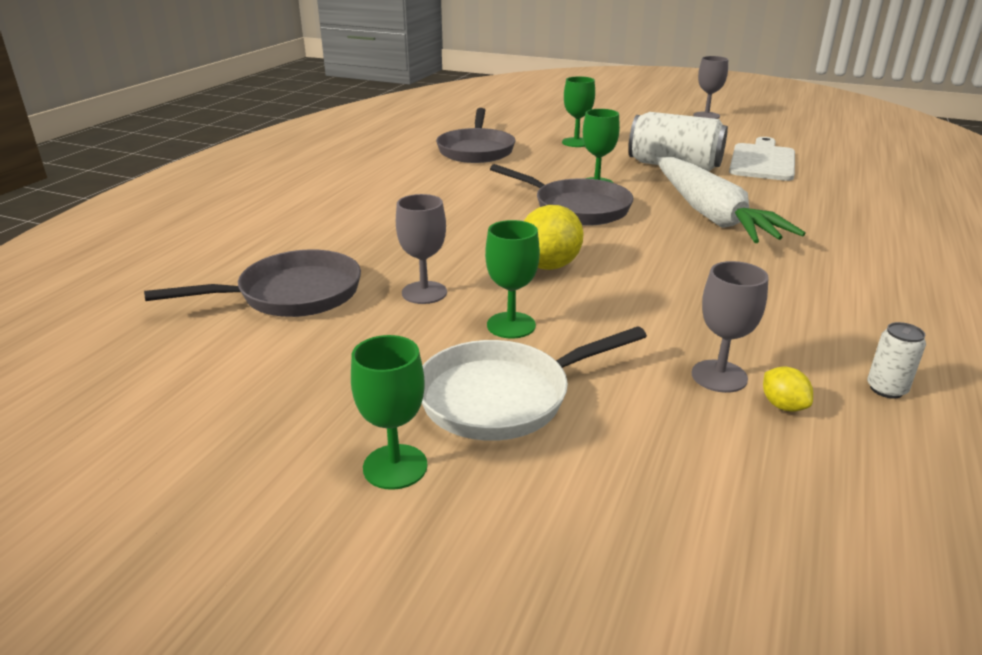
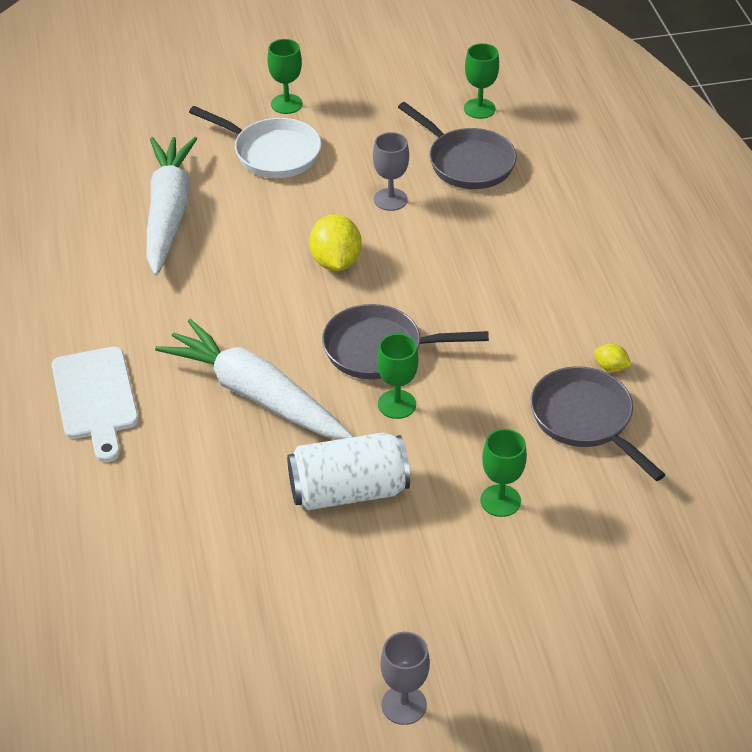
camera: 145 degrees right, 15 degrees up
(292, 295) = (467, 162): grey pan -> grey pan turned 75 degrees counterclockwise
(503, 397) = (272, 153): white pan -> white pan turned 90 degrees clockwise
(511, 325) = (311, 198): green goblet -> green goblet (479, 109)
(719, 376) = (168, 213): grey goblet -> white carrot
(763, 161) = (256, 557): white cutting board -> white cutting board (95, 398)
(783, 406) = (127, 208): yellow lemon -> yellow lemon (611, 367)
(886, 389) = (73, 243): white can -> none

